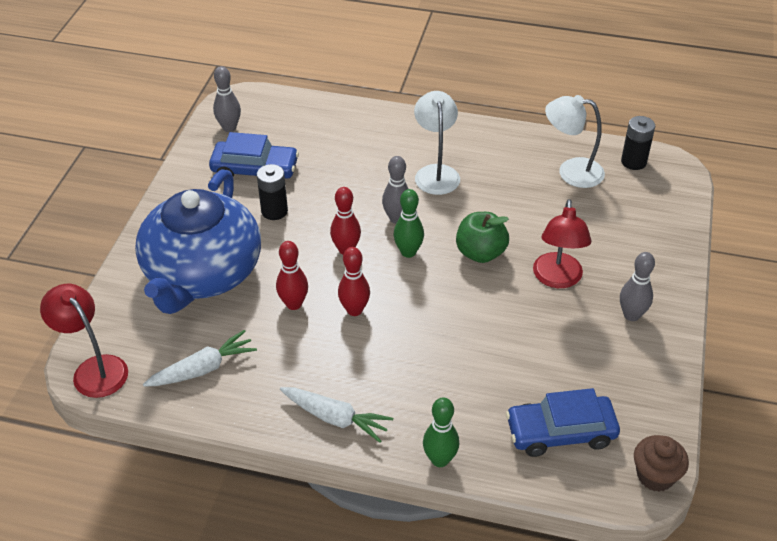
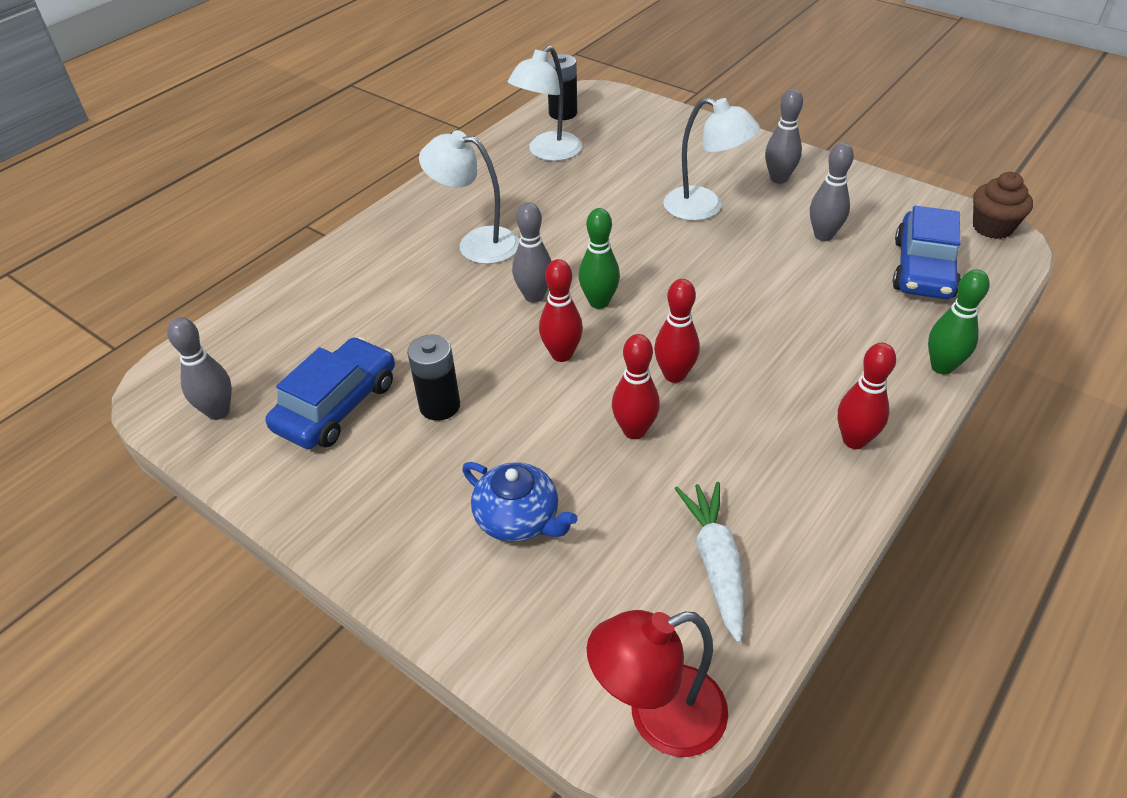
camera: 65 degrees left, 0 degrees up
(202, 274) = (518, 519): blue teapot -> blue teapot, size x0.43
(336, 418) = (854, 440): white carrot -> red bowling pin
(480, 253) = (634, 248): green apple -> none
(557, 279) = (704, 208): red lamp -> white lamp
(567, 359) = (823, 235): none -> grey bowling pin

